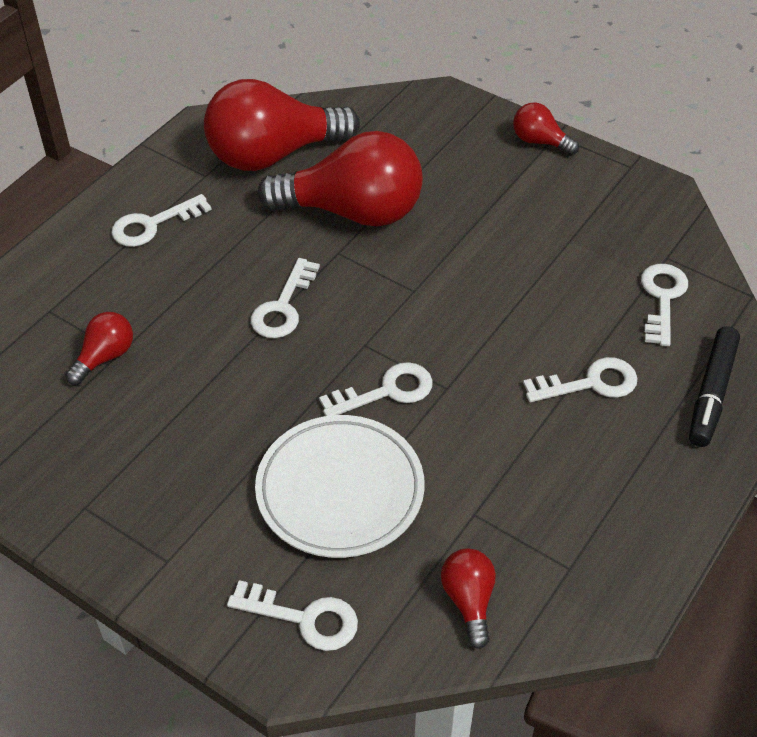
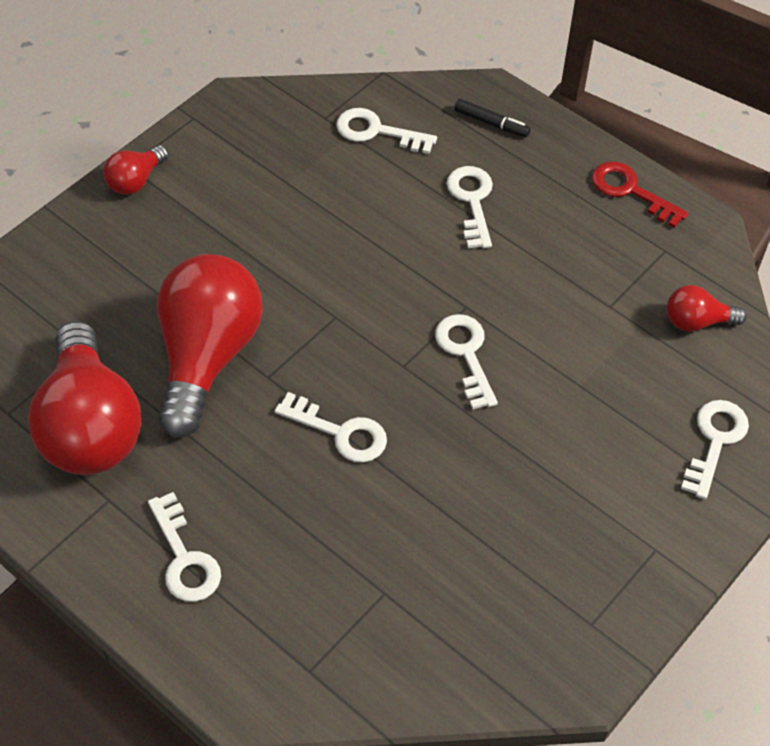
camera: 85 degrees left, 5 degrees up
(105, 357) = (390, 608): red light bulb -> none
(340, 490) = (581, 402): white plate -> none
(652, 531) = (630, 191): none -> red key
(711, 393) = (491, 123): black marker -> black marker, size x0.62

